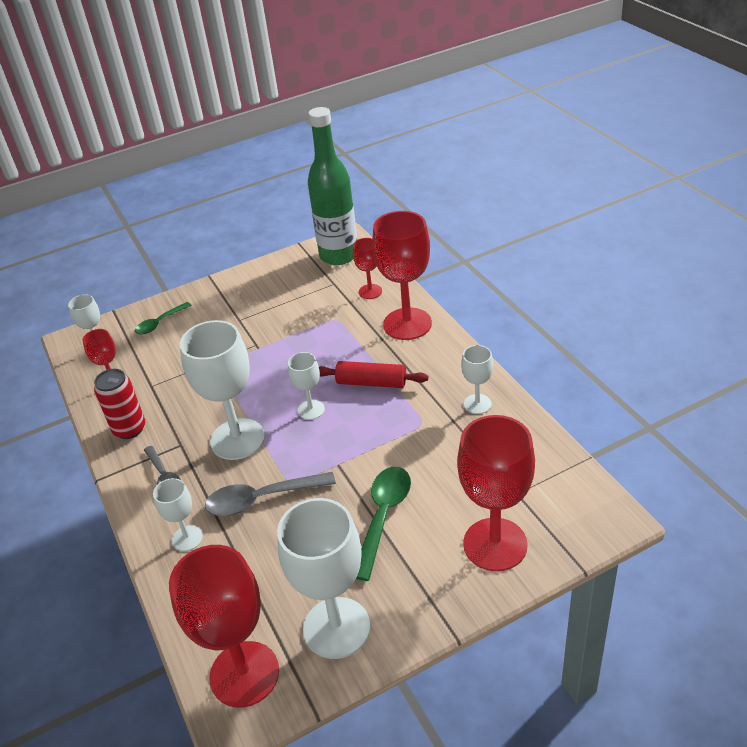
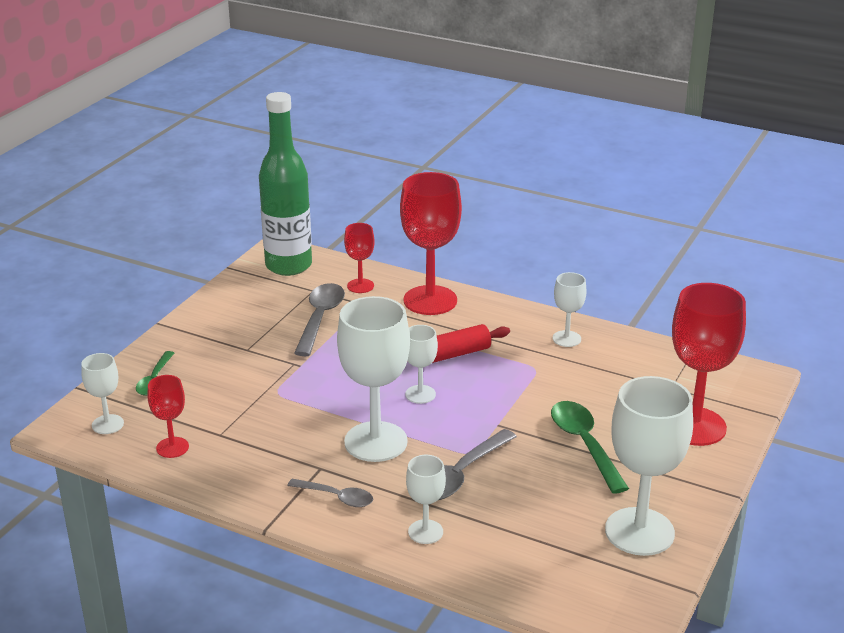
camera: 40 degrees left, 10 degrees down
(129, 429) = (245, 476): red can -> none
(244, 674) = (603, 596): red goblet -> none
(312, 311) = (320, 318): none -> grey spoon

